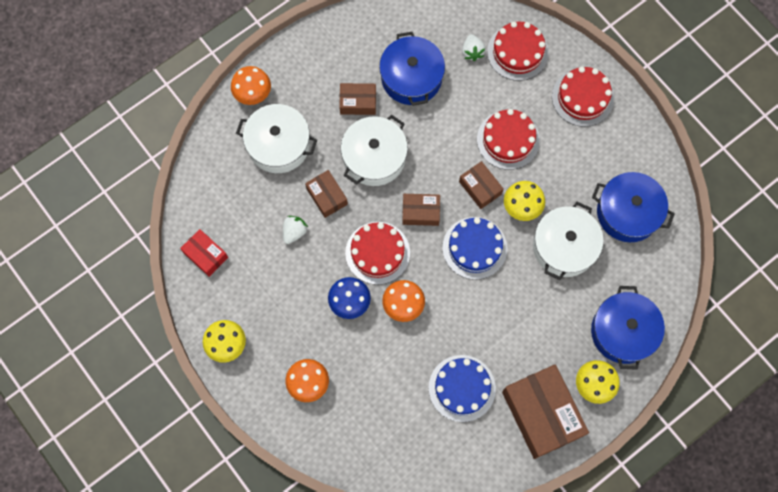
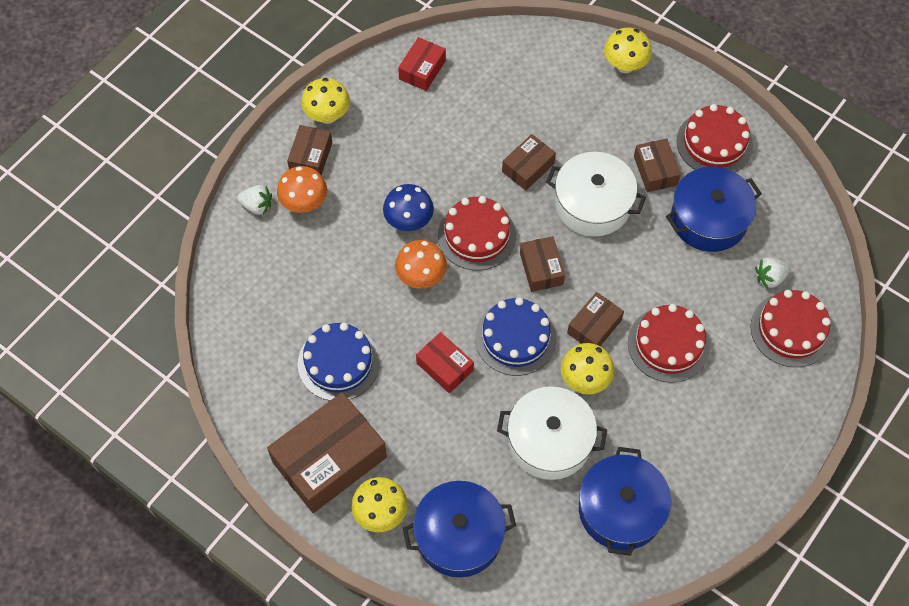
camera: 75 degrees right, 10 degrees down
(253, 94) = (625, 65): orange mushroom -> yellow mushroom
(264, 368) = (311, 157): none -> brown box
(278, 145) = (573, 105): white pot -> none
(294, 232) = (475, 146): white strawberry -> white strawberry (257, 206)
(486, 307) = (445, 367): none -> red box
(582, 97) = (759, 420): red cake -> red cake (714, 143)

